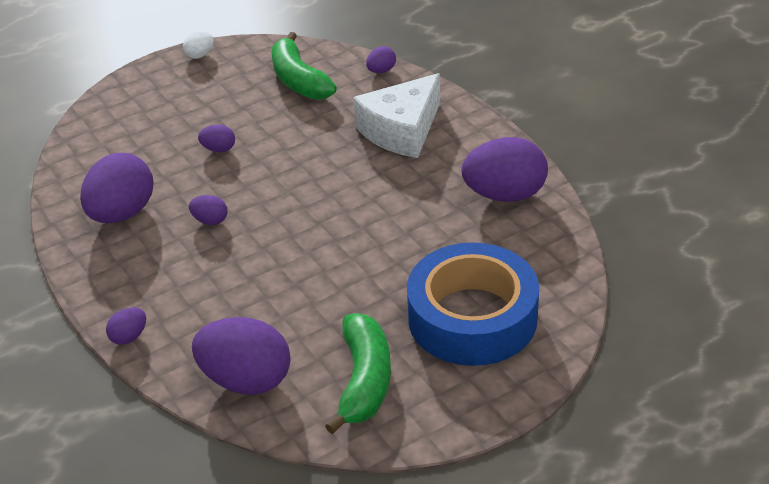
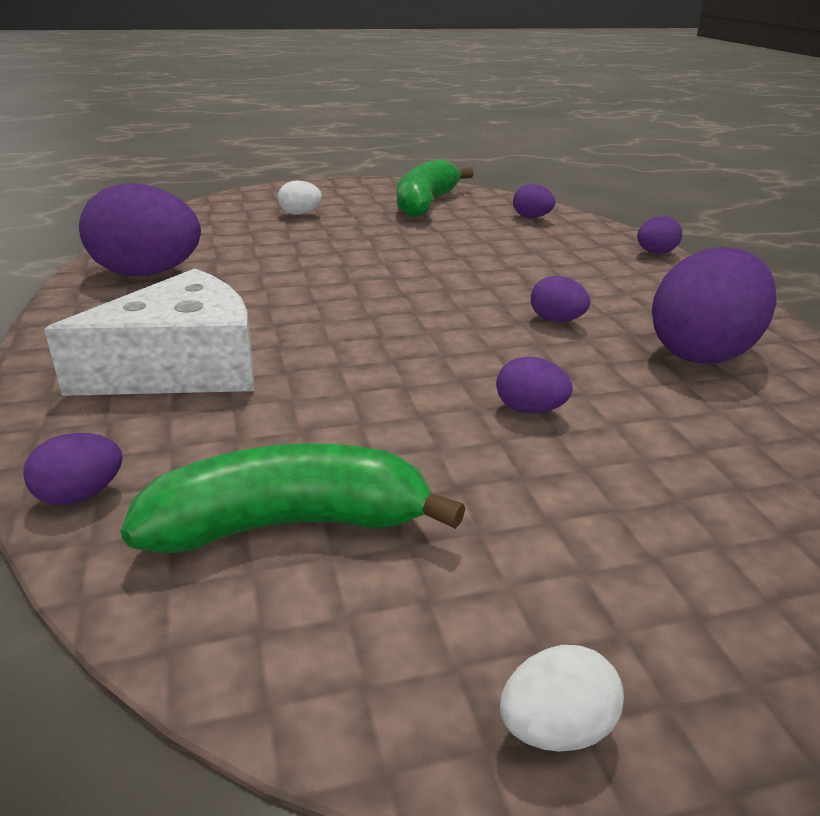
camera: 165 degrees left, 10 degrees down
(246, 380) = (531, 217): purple egg -> purple egg, size x0.46
(298, 80) = (290, 524): green banana -> green banana turned 90 degrees counterclockwise
(472, 317) = (300, 214): blue tape -> white egg

